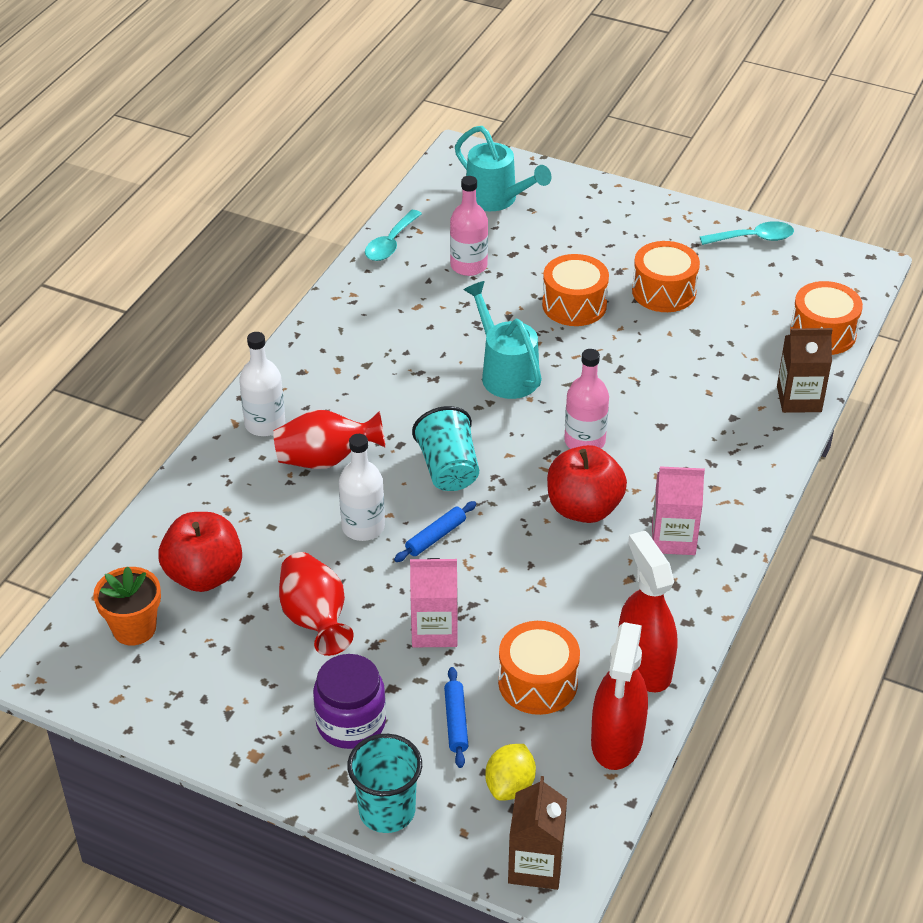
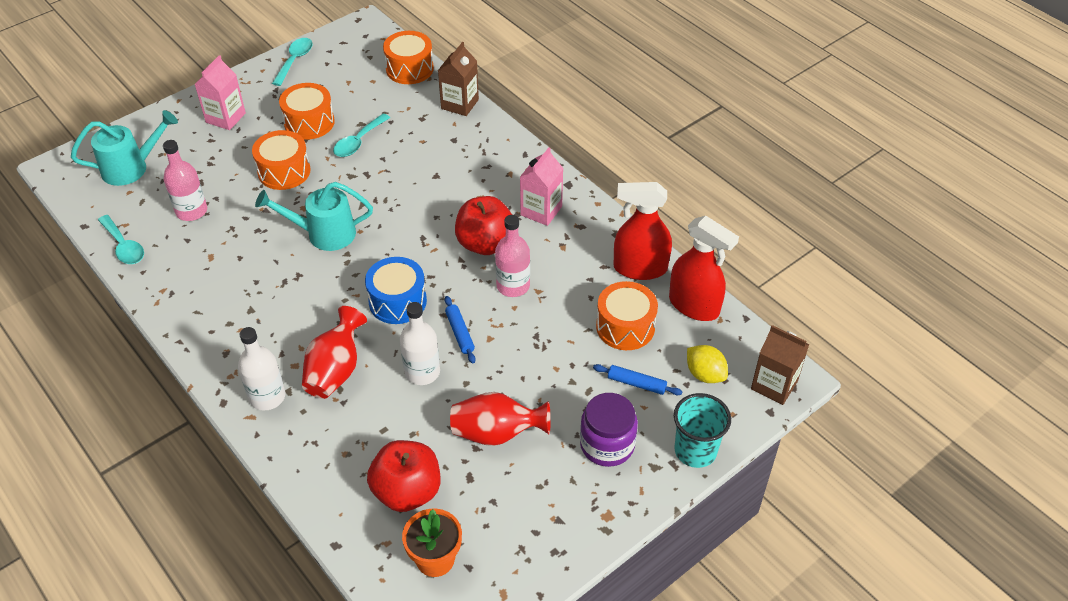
camera: 65 degrees left, 5 degrees up
(434, 630) = (547, 366): pink carton -> pink carton (225, 118)
(448, 469) = (397, 301): turquoise cup -> blue drum
(584, 441) = (423, 219): pink bottle -> pink bottle (513, 286)
(665, 341) = (358, 141): none -> turquoise spoon

